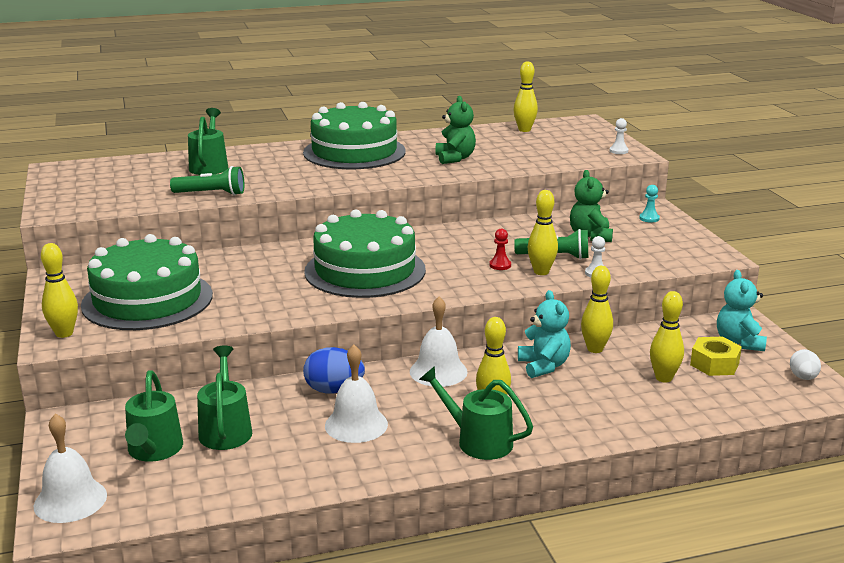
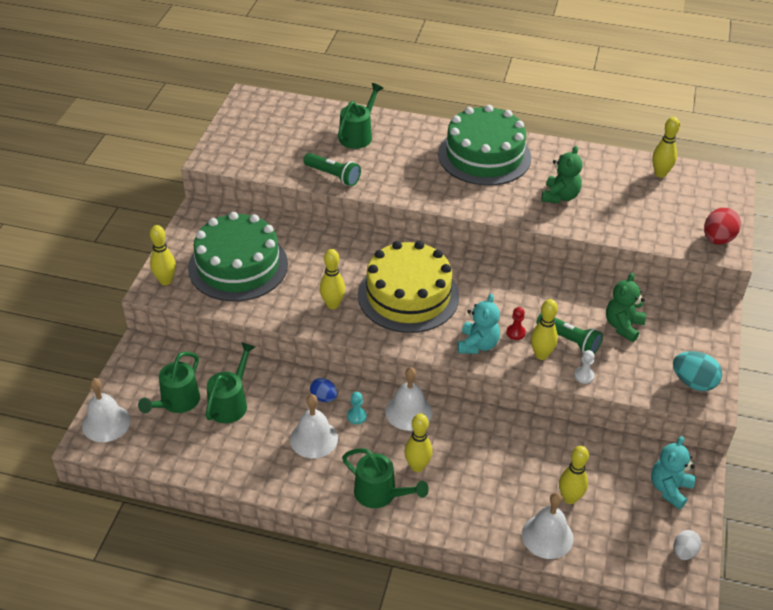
camera: 30 degrees right, 20 degrees up
(334, 390) = (324, 397): blue egg -> blue egg, size x0.64
(365, 270) = (408, 295): green cake -> yellow cake
(477, 441) = (380, 494): green watering can -> green watering can turned 150 degrees clockwise
(543, 366) = (489, 442): turquoise teddy bear -> turquoise teddy bear (477, 345)
(595, 349) = (544, 442): yellow bowling pin -> yellow bowling pin (332, 304)
(618, 151) = (717, 239): white pawn -> red egg
(649, 218) = (698, 323): turquoise pawn -> turquoise pawn (356, 416)
(676, 411) = (547, 536): none -> white bell
(691, 251) = (693, 382): none -> turquoise egg
(714, 364) = (625, 502): yellow nut -> none

